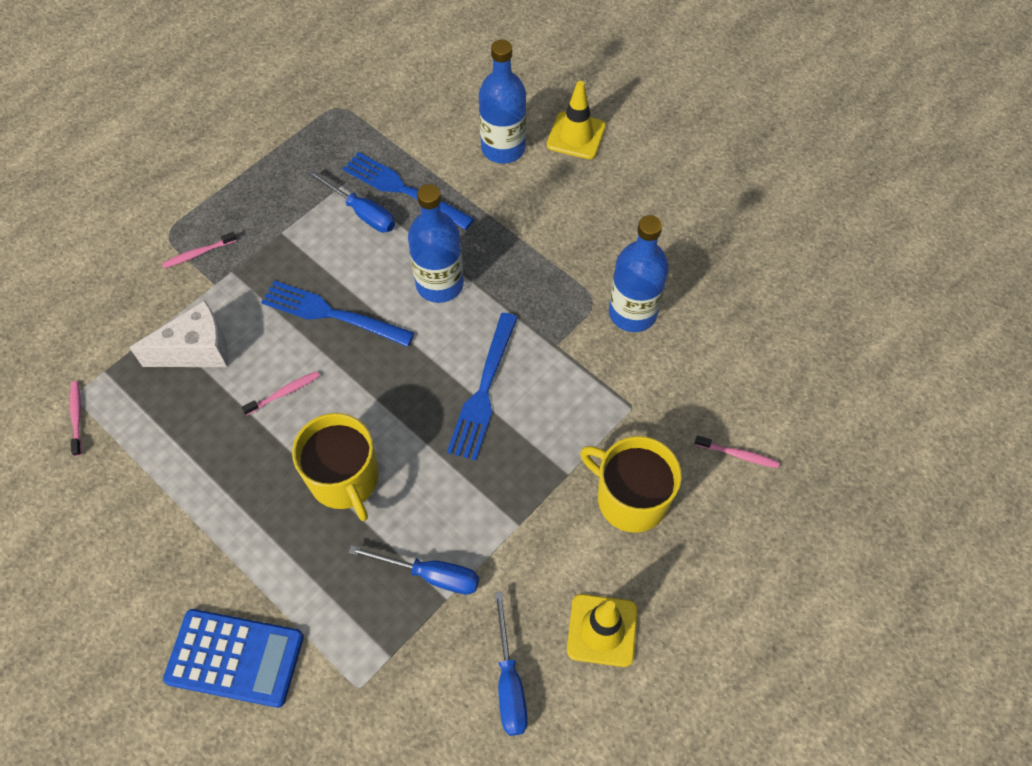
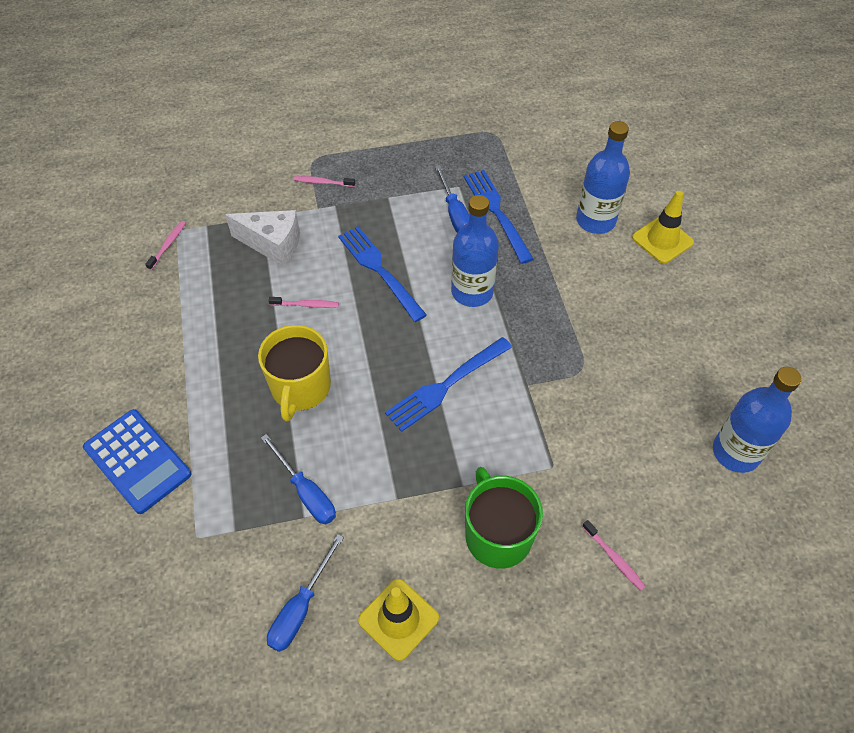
camera: 35 degrees right, 5 degrees down
(630, 498) = (497, 535): yellow mug -> green mug
(632, 313) = (607, 396): blue bottle -> blue bottle (736, 452)

